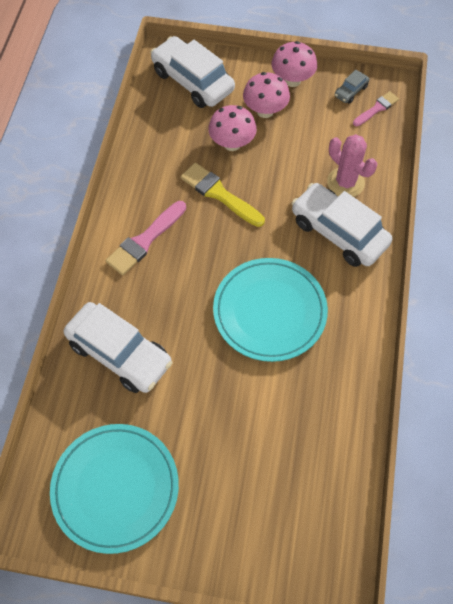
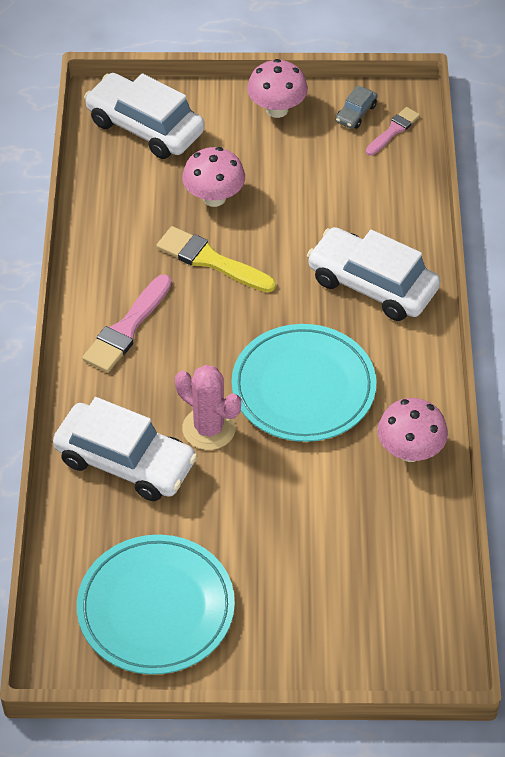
camera: 10 degrees left, 10 degrees down
(265, 111) = (249, 152): pink mushroom -> pink mushroom (410, 451)
(345, 182) = (370, 225): pink cactus -> pink cactus (209, 428)

